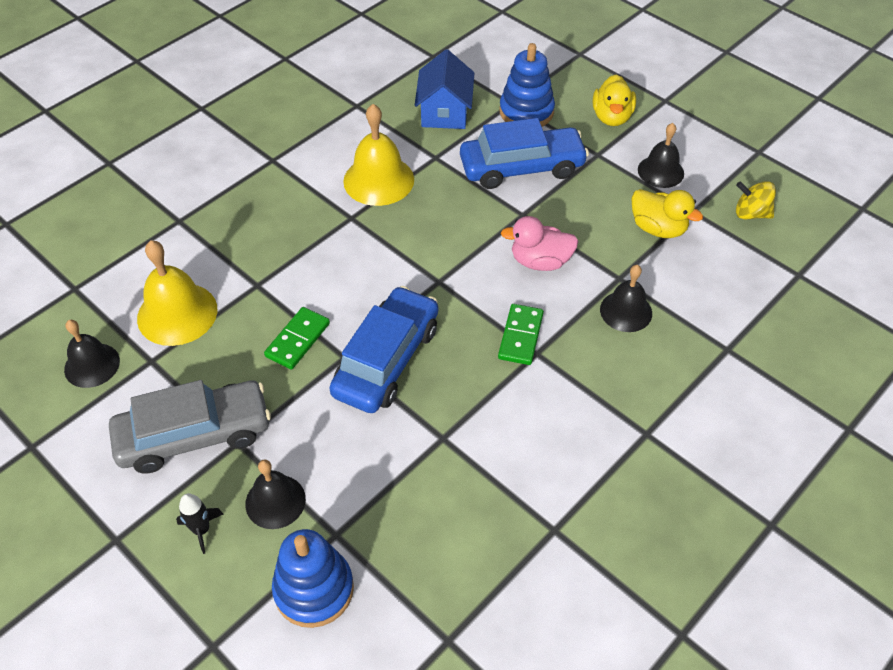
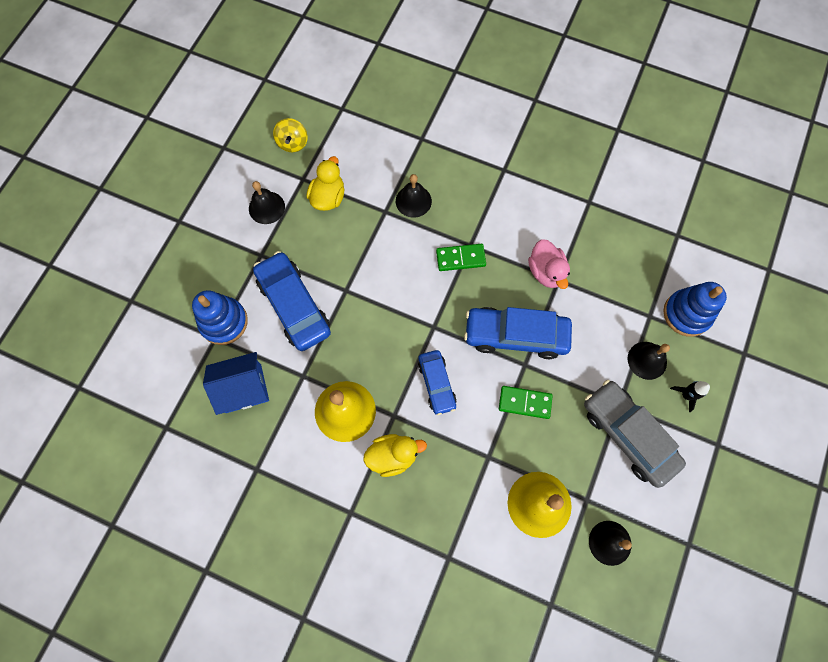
camera: 110 degrees left, 20 degrees up
(366, 264) = (436, 384): none -> blue car
(540, 261) = (389, 265): pink duck -> pink duck (546, 272)
(611, 117) = (212, 255): yellow duck -> yellow duck (393, 456)

